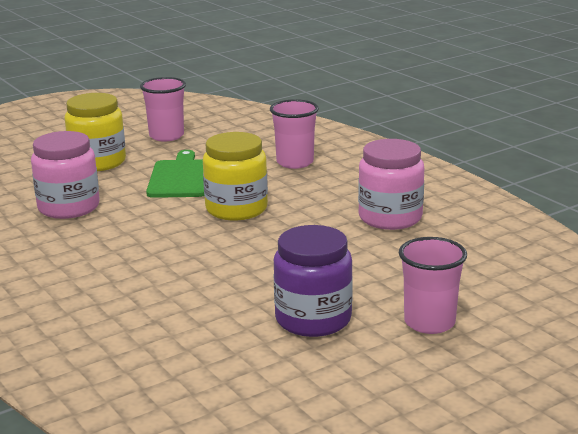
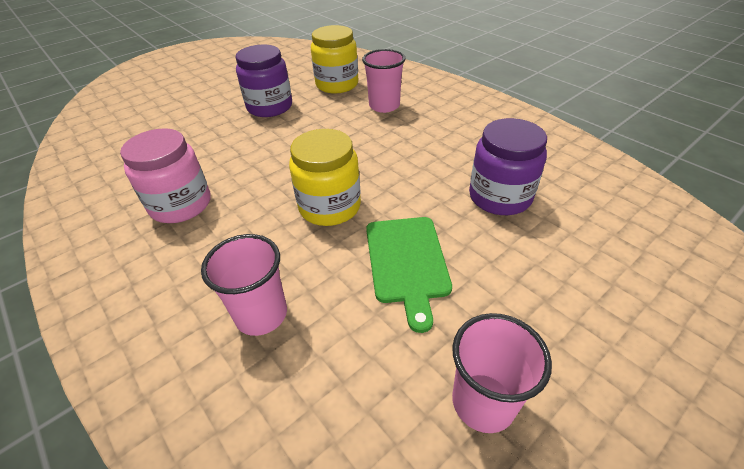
camera: 175 degrees right, 20 degrees up
(69, 207) = (500, 197): pink jar -> purple jar
(98, 162) = (537, 294): yellow jar -> yellow jar (337, 84)
(429, 322) = (200, 110): pink cup -> pink cup (384, 106)

